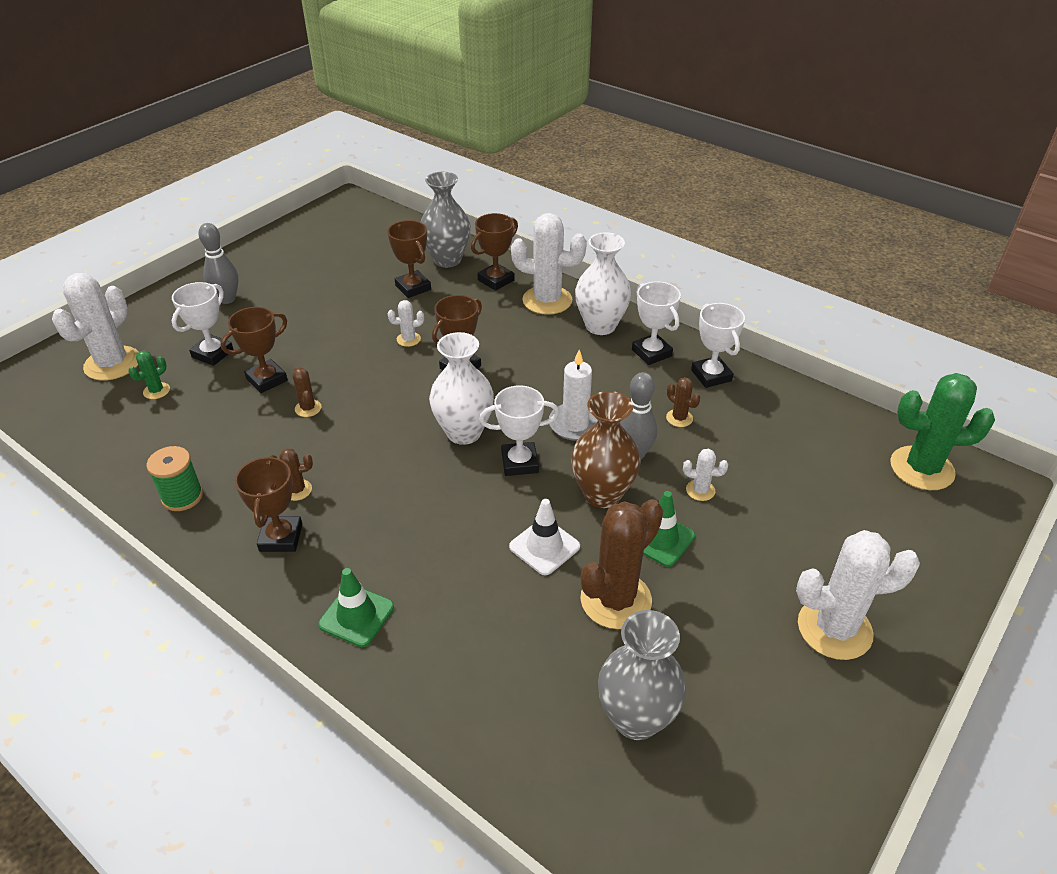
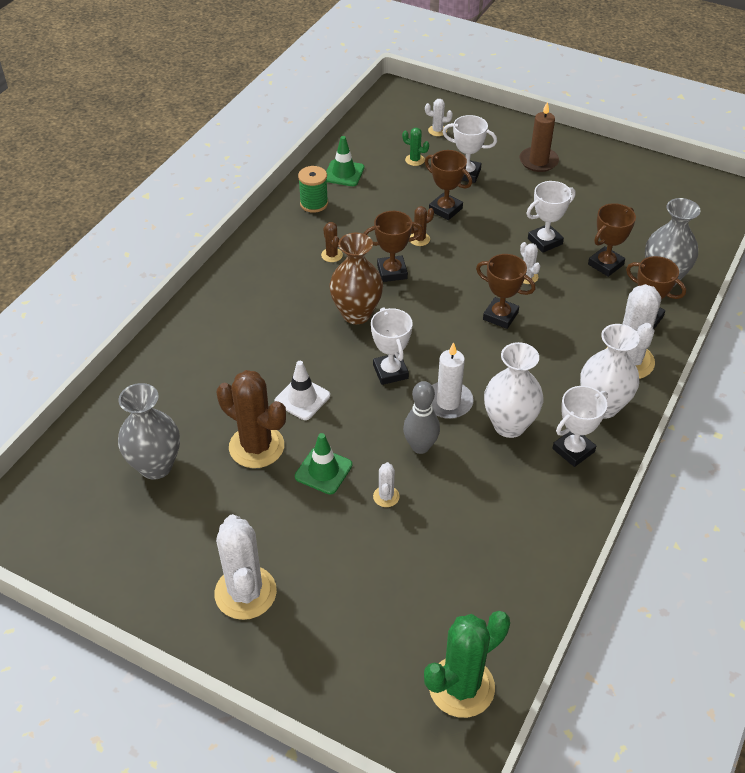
camera: 80 degrees right, 5 degrees up
(112, 364) = (437, 131): white cactus -> white cactus, size x0.46
(227, 299) = (538, 161): grey bowling pin -> brown candle
(281, 537) = (286, 258): brown trophy -> brown trophy (392, 272)
(356, 616) = (225, 310): green traffic cone -> green traffic cone (343, 173)
(464, 432) = (417, 332): white vase -> white vase (509, 425)
(602, 494) = (366, 429): brown vase -> brown vase (356, 314)
(679, 418) = (479, 477): brown cactus -> none
(711, 375) = (554, 501): white trophy -> white trophy (545, 241)
(921, 468) = (461, 687): green cactus -> green cactus turned 60 degrees clockwise

